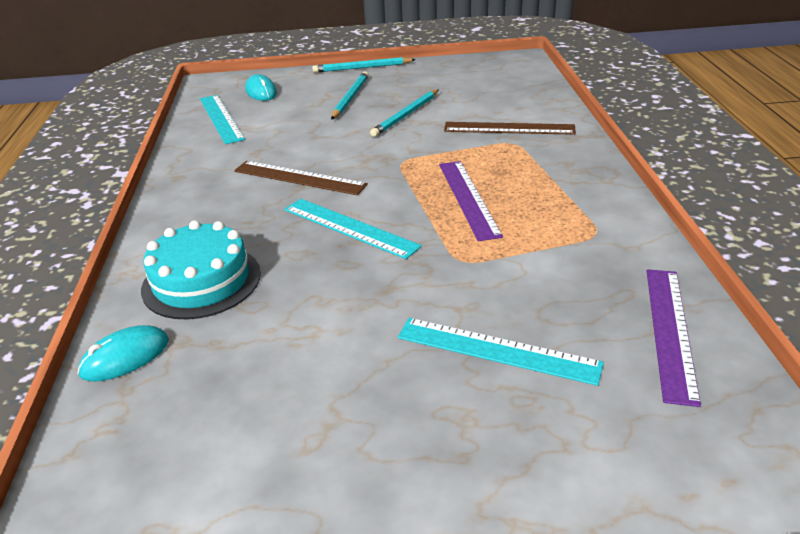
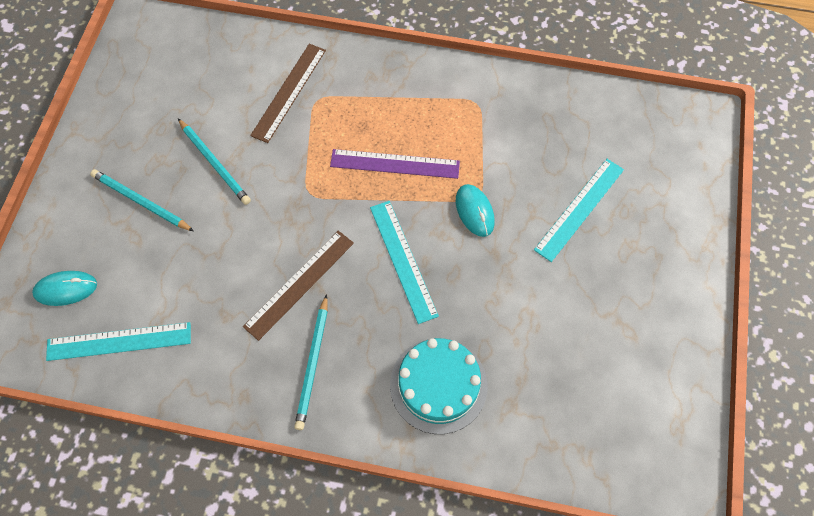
camera: 75 degrees left, 30 degrees up
(125, 357) = (517, 446): turquoise mouse -> turquoise mouse (474, 211)
(350, 227) = (403, 260): turquoise ruler -> turquoise ruler turned 75 degrees counterclockwise
(362, 68) = (62, 171): turquoise pencil -> turquoise pencil (313, 364)
(670, 331) = (589, 113): purple ruler -> none

